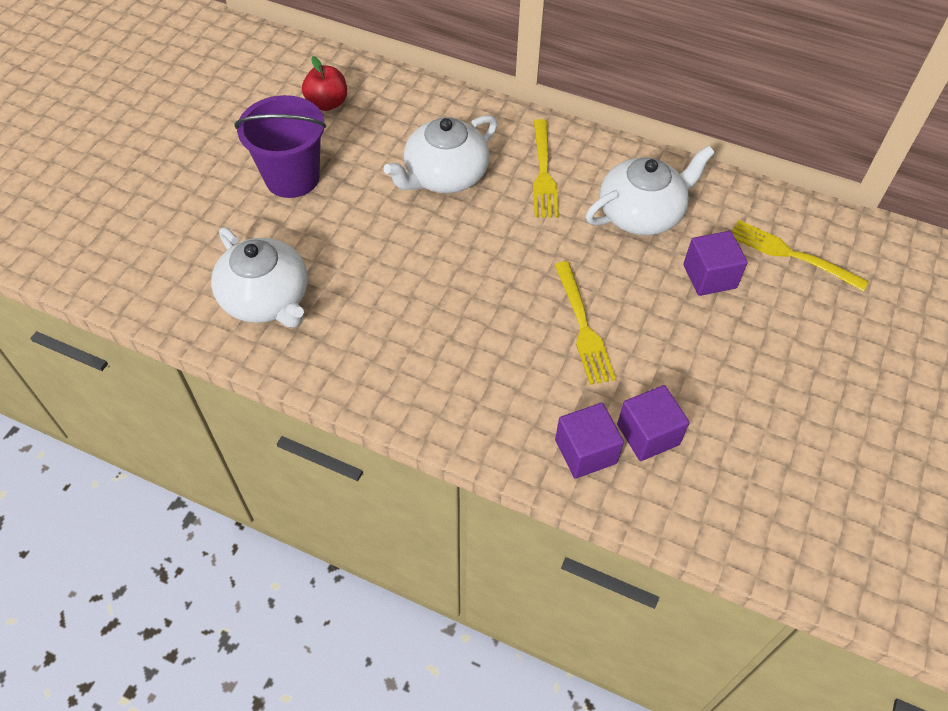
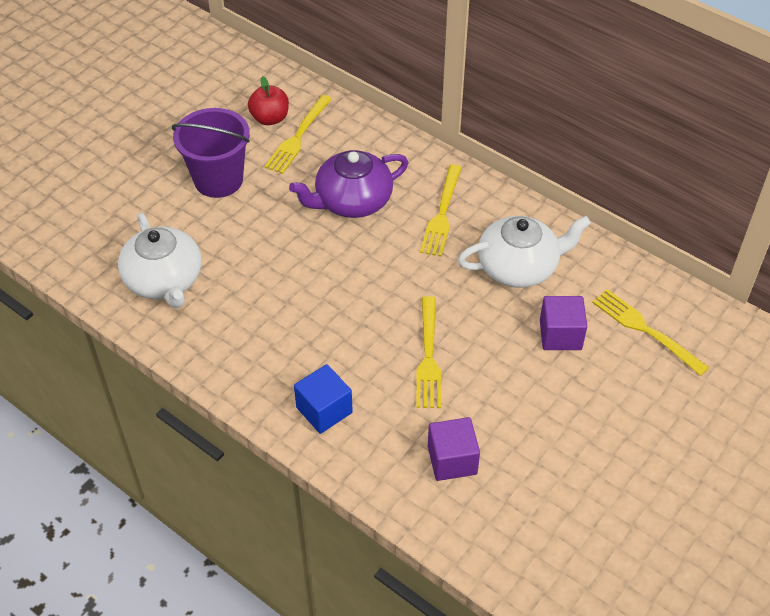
camera: 15 degrees right, 5 degrees down
(364, 117) = (298, 137): none -> yellow fork
(444, 175) = (352, 201): white teapot -> purple teapot
(492, 408) = (324, 410): none -> blue cube
(585, 451) = (392, 463): purple cube -> none

